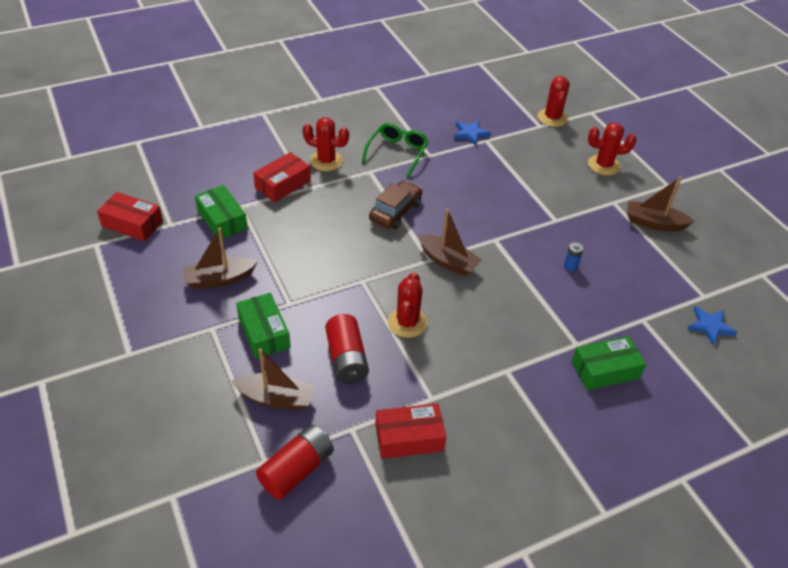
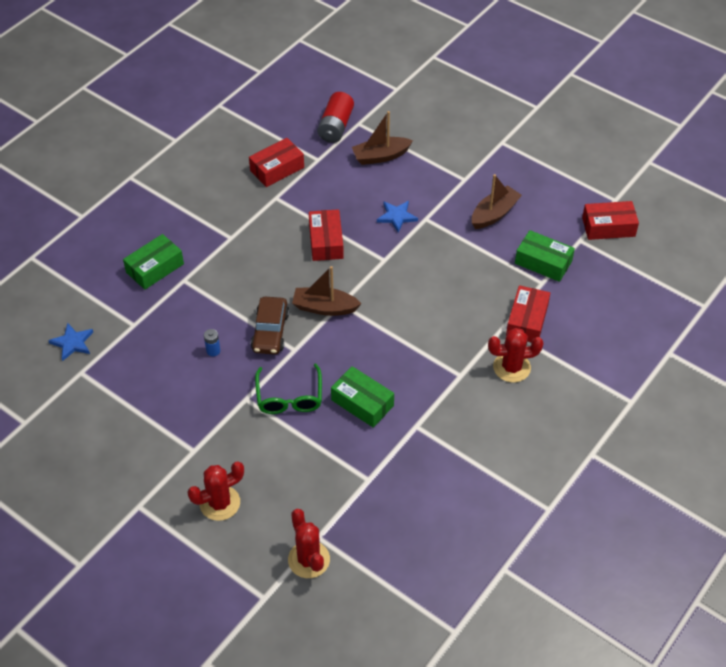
camera: 155 degrees right, 5 degrees up
(264, 332) = (425, 191): green box -> green box (362, 403)
(346, 359) = (352, 198): red battery -> none
(395, 211) = (403, 338): brown car -> brown car (270, 332)
(397, 152) = (451, 413): green glasses -> green glasses (289, 397)
(407, 322) = (326, 241): red cactus -> red box
(470, 133) = (391, 481): blue star -> blue star (396, 216)
(654, 223) = (144, 440): brown boat -> none

